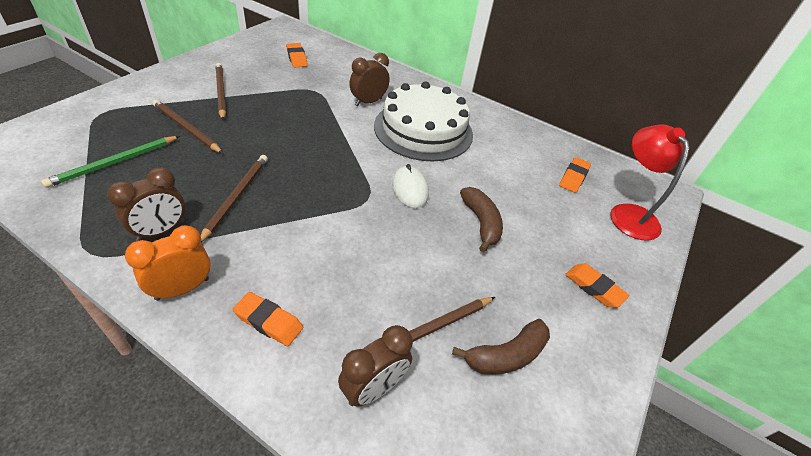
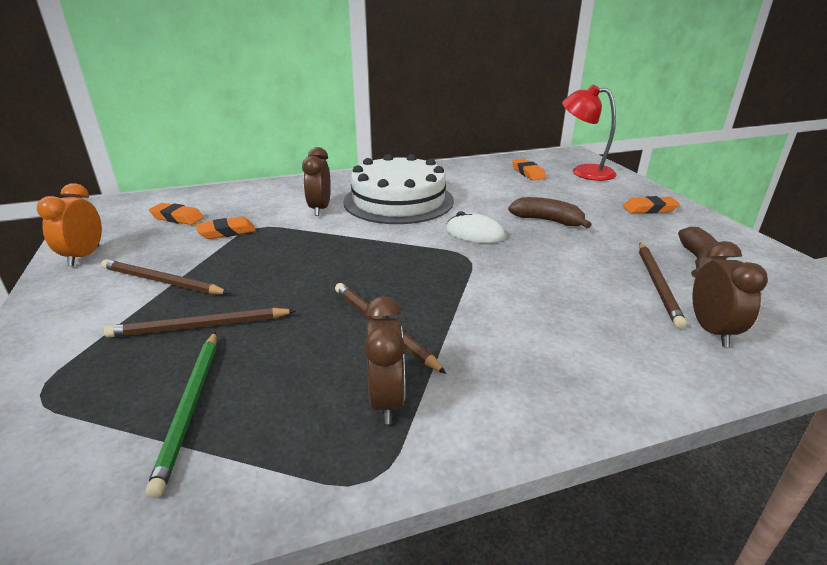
camera: 45 degrees left, 15 degrees down
(182, 289) = (507, 409): orange clock -> orange clock (84, 256)
(269, 321) = (598, 363): orange eraser -> orange eraser (227, 232)

